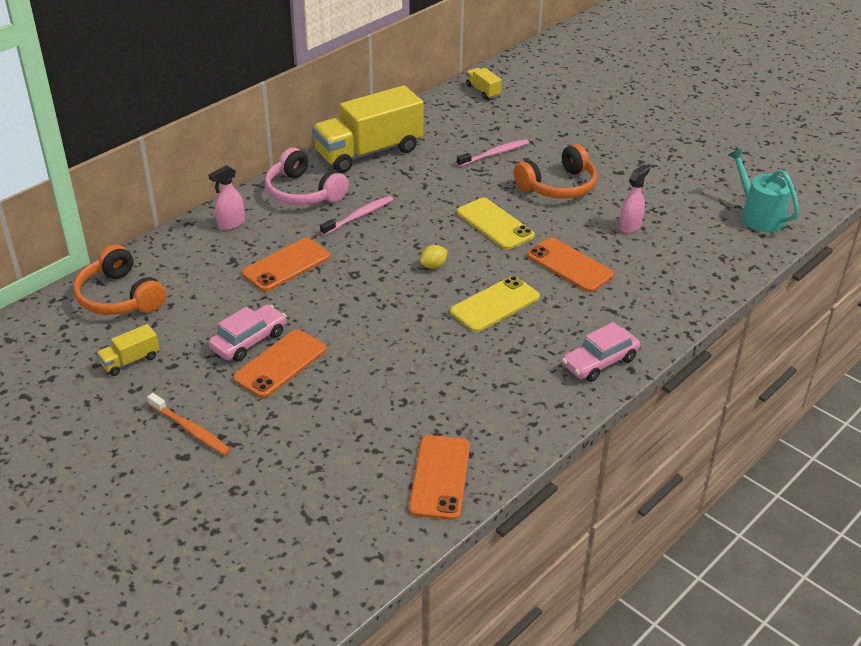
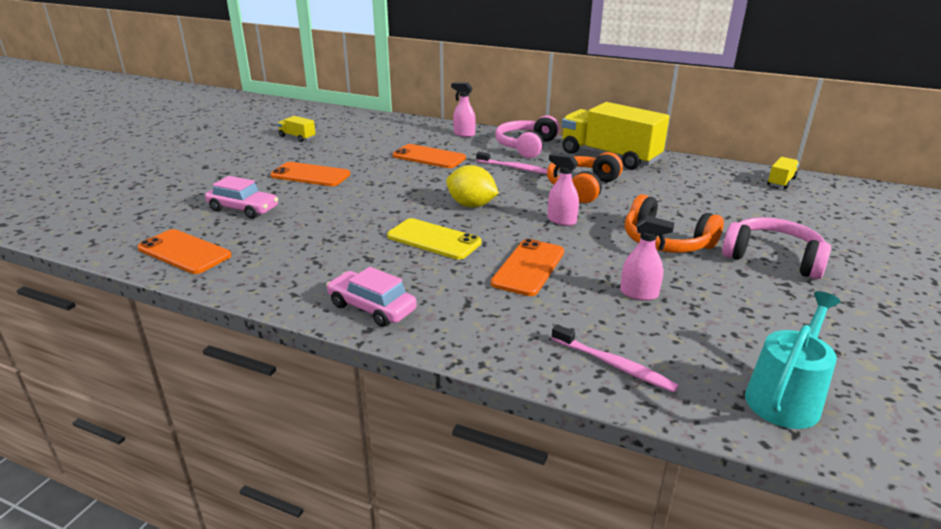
camera: 70 degrees right, 10 degrees down
(119, 297) = (360, 123): orange headphones -> orange headphones (582, 187)
(190, 429) = (232, 163): orange toothbrush -> none
(249, 341) = (332, 162): pink car -> pink car (243, 209)
(433, 266) = (471, 205): yellow lemon -> yellow lemon, size x1.85
(440, 477) = (184, 252): orange phone -> orange phone turned 45 degrees clockwise
(494, 154) = (679, 203): pink toothbrush -> pink toothbrush (613, 364)
(494, 224) = (561, 220): yellow phone -> pink spray bottle
(605, 151) = (772, 258): none -> pink headphones

